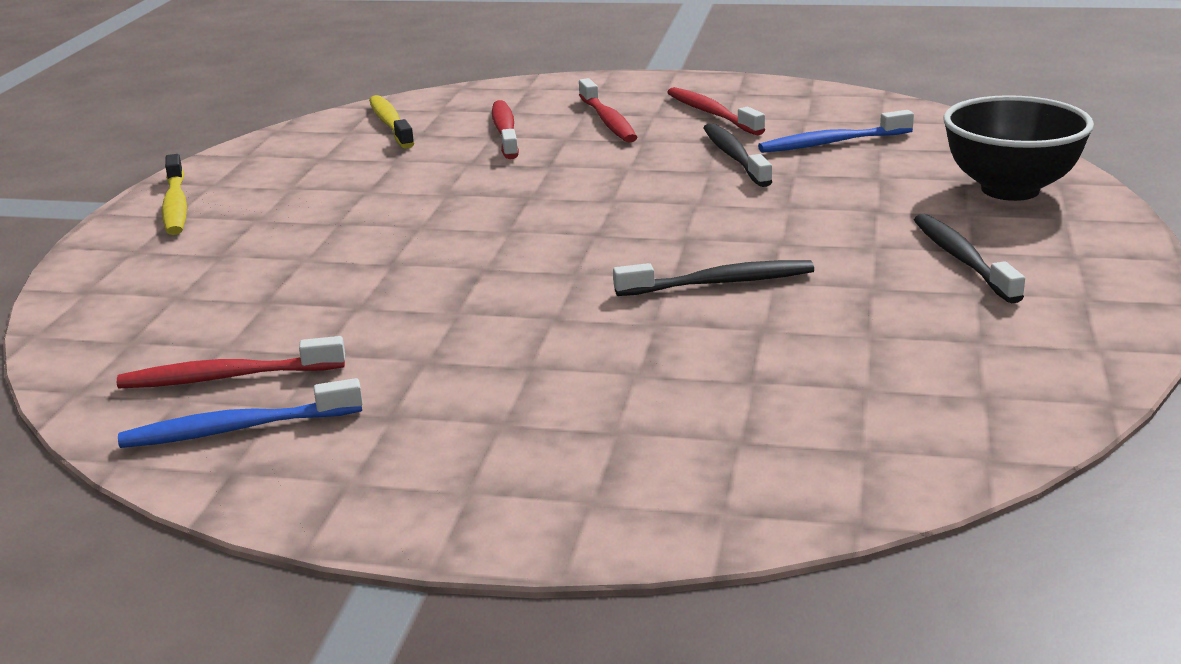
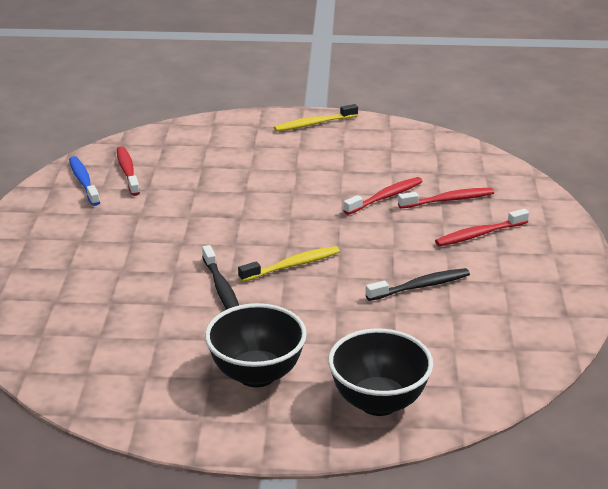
camera: 80 degrees right, 5 degrees up
(390, 124) = (452, 161): yellow toothbrush -> yellow toothbrush (292, 265)
(712, 113) = (507, 274): red toothbrush -> red toothbrush (385, 197)
(831, 143) = (457, 325): blue toothbrush -> none
(962, 259) = (256, 374): black toothbrush -> black bowl

